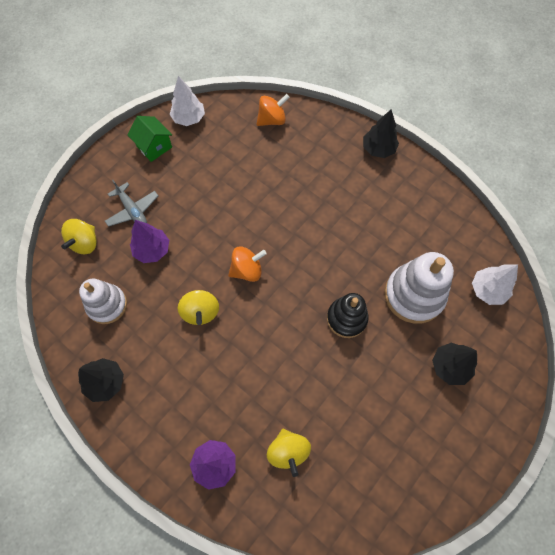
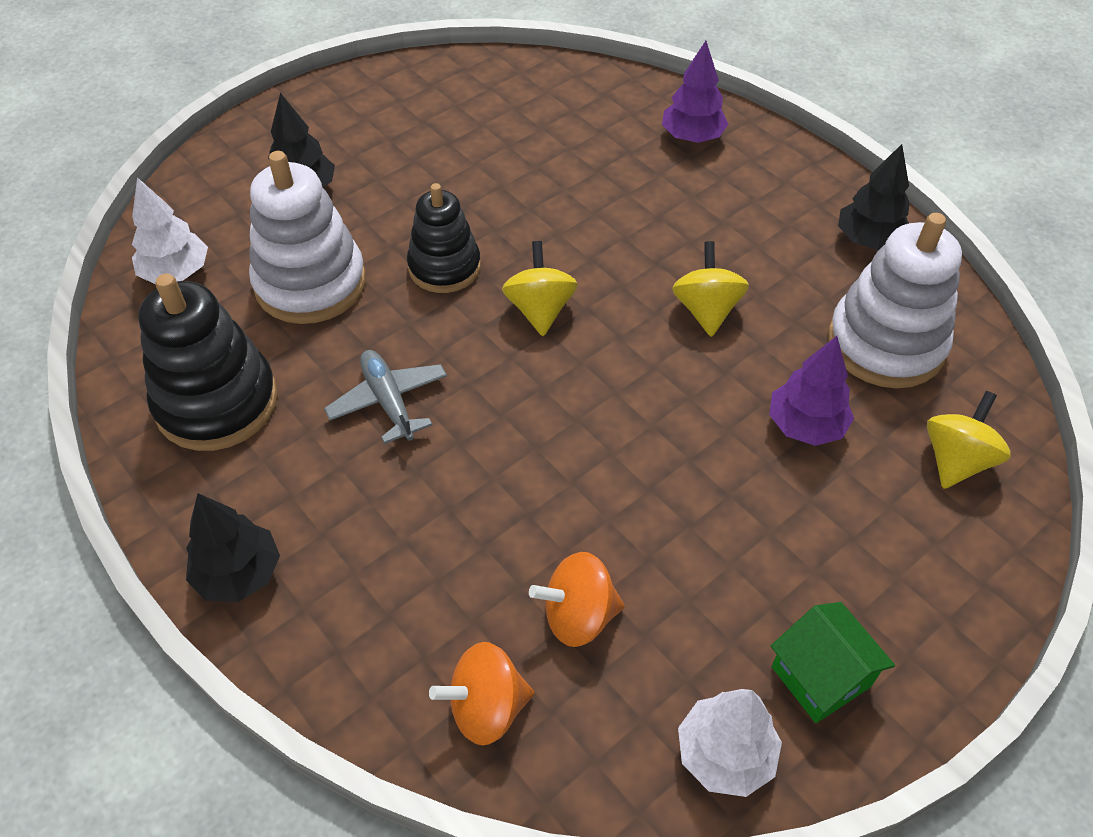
camera: 170 degrees left, 15 degrees down
(107, 305) = (885, 344): white stacking toy -> white stacking toy, size x1.51
(133, 210) = (858, 515): grey plane -> grey plane (388, 401)
(247, 270) = (610, 363): orange spinning top -> orange spinning top (578, 616)
(288, 451) = (584, 136): yellow spinning top -> yellow spinning top (540, 309)
(425, 219) = (217, 402): none -> black stacking toy

